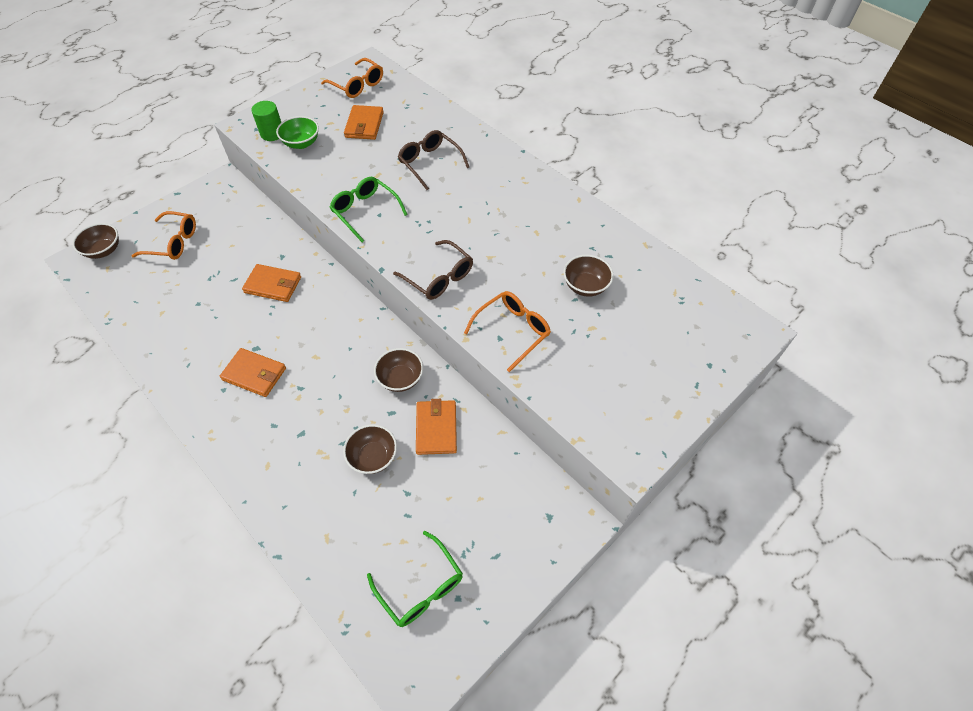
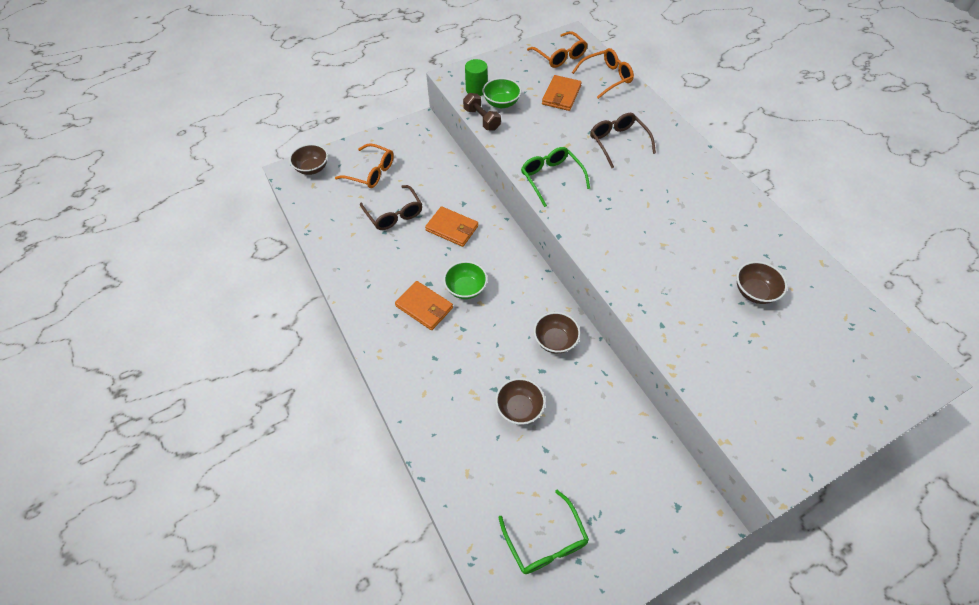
camera: 15 degrees right, 0 degrees up
(282, 163) = (481, 119): none -> brown dumbbell
(297, 345) = (466, 288): none -> green bowl
(436, 428) = (581, 395): orange wallet -> none
(439, 277) = (612, 255): brown glasses -> brown glasses (394, 214)
(513, 331) = (676, 321): orange glasses -> orange glasses (606, 77)

